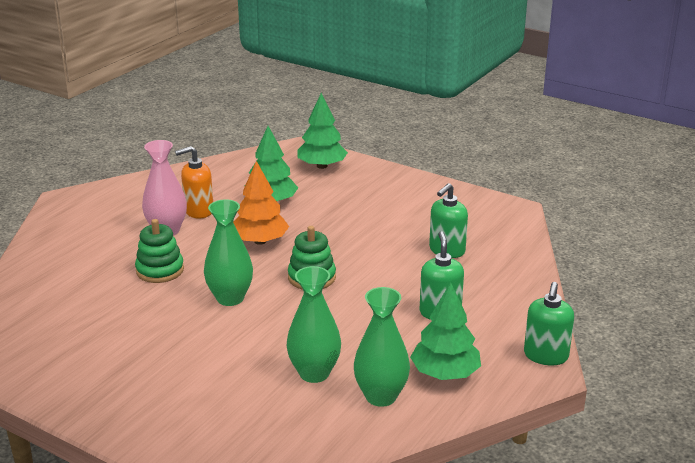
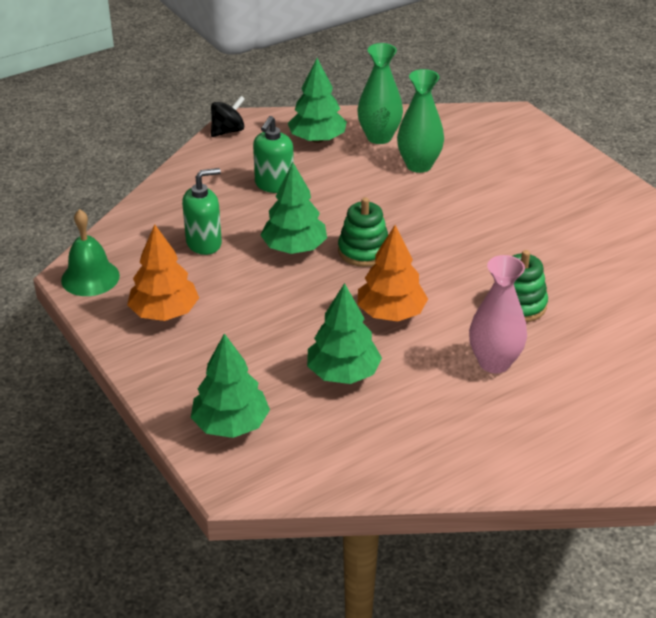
camera: 155 degrees left, 10 degrees up
(198, 211) = (443, 385): orange soap dispenser -> none
(230, 298) = (457, 251): green vase -> none
(371, 265) = (294, 248): none -> green tree
(423, 204) = (164, 313): none -> orange tree
(501, 209) = (90, 277): none -> green bell
(545, 356) = (228, 131): green soap dispenser -> black spinning top

